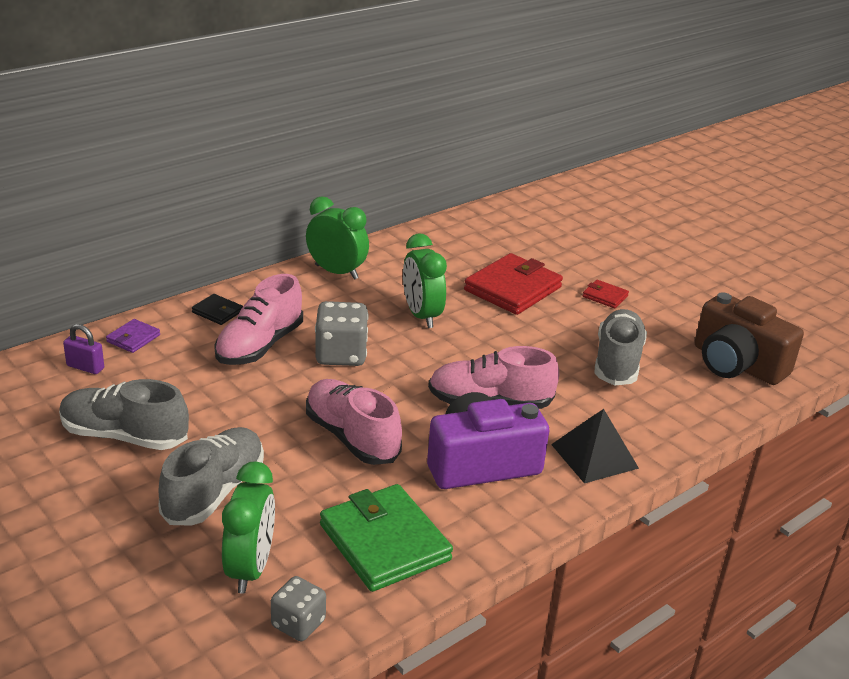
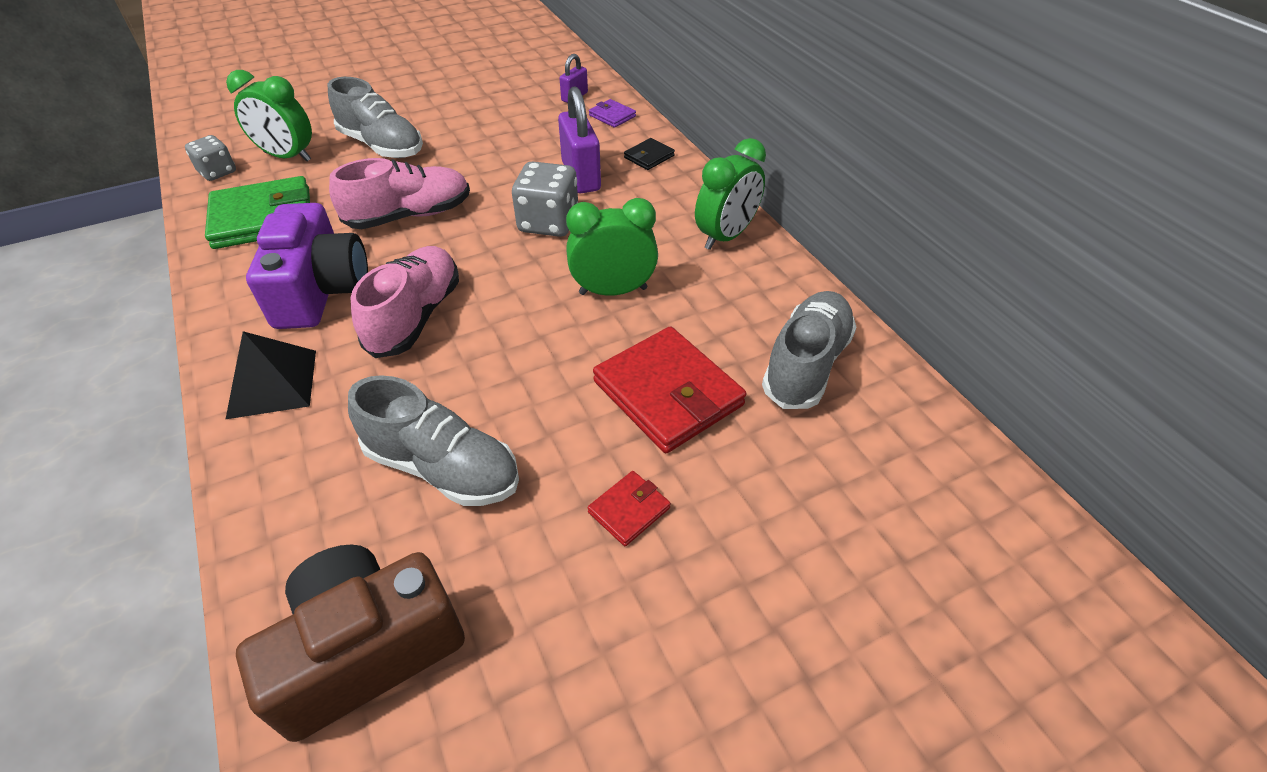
camera: 105 degrees right, 15 degrees up
(124, 436) = (473, 112): grey shoe -> grey shoe (806, 364)
(259, 346) = (581, 176): pink shoe -> purple padlock

